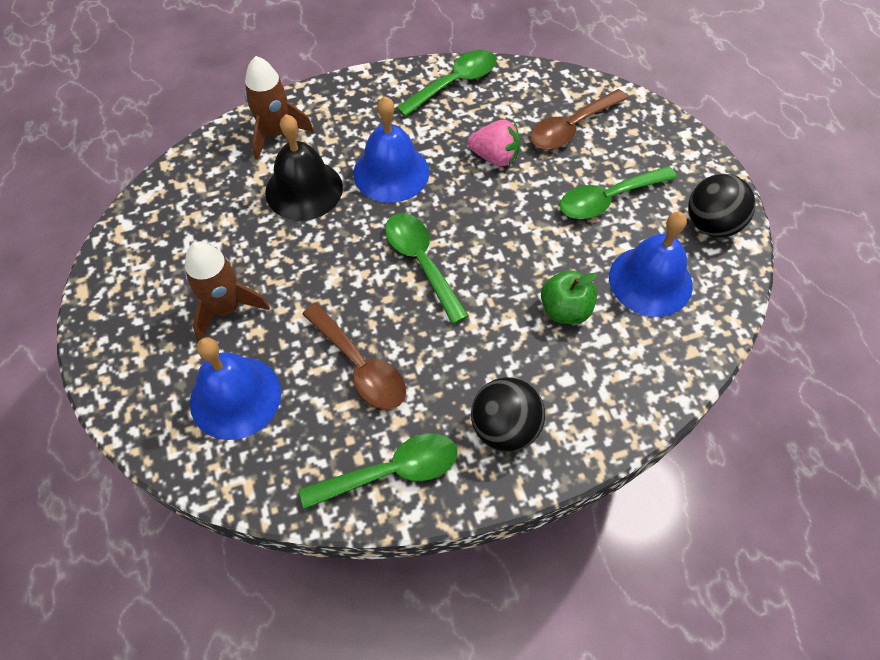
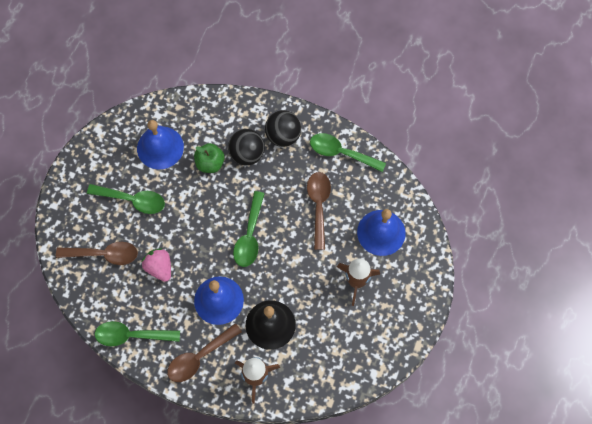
camera: 140 degrees left, 10 degrees up
(359, 111) = (199, 357): none -> brown spoon
(711, 225) = (103, 151): black ball -> black ball (247, 154)

